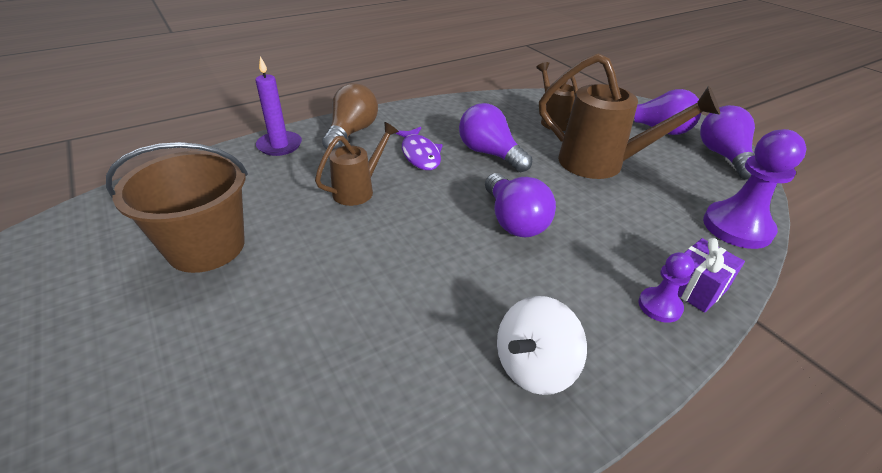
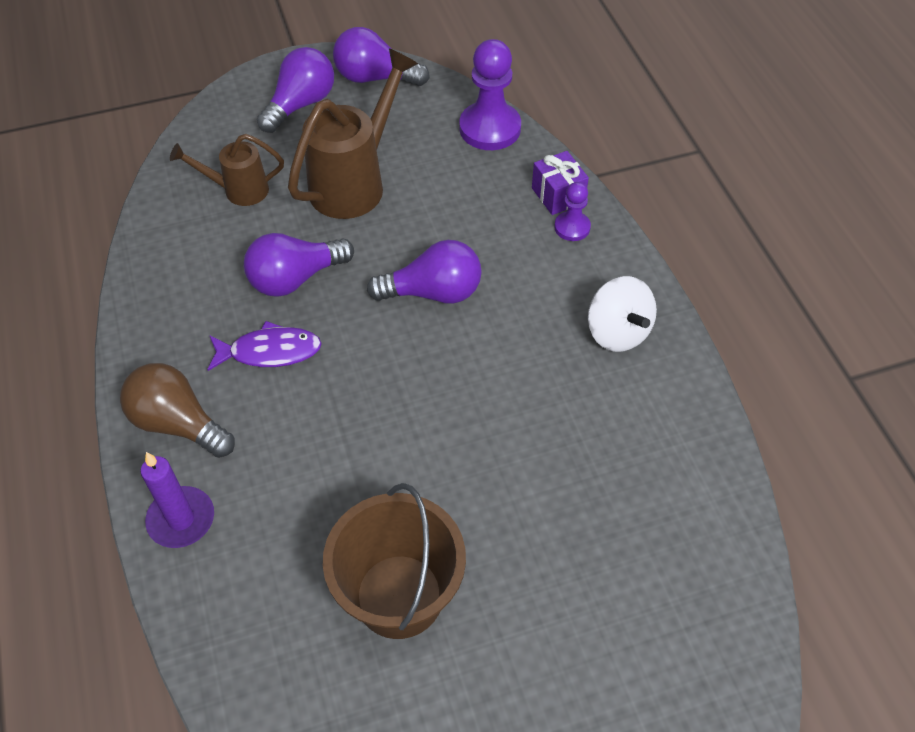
camera: 75 degrees left, 15 degrees up
(359, 190) = (330, 428): brown watering can -> none

